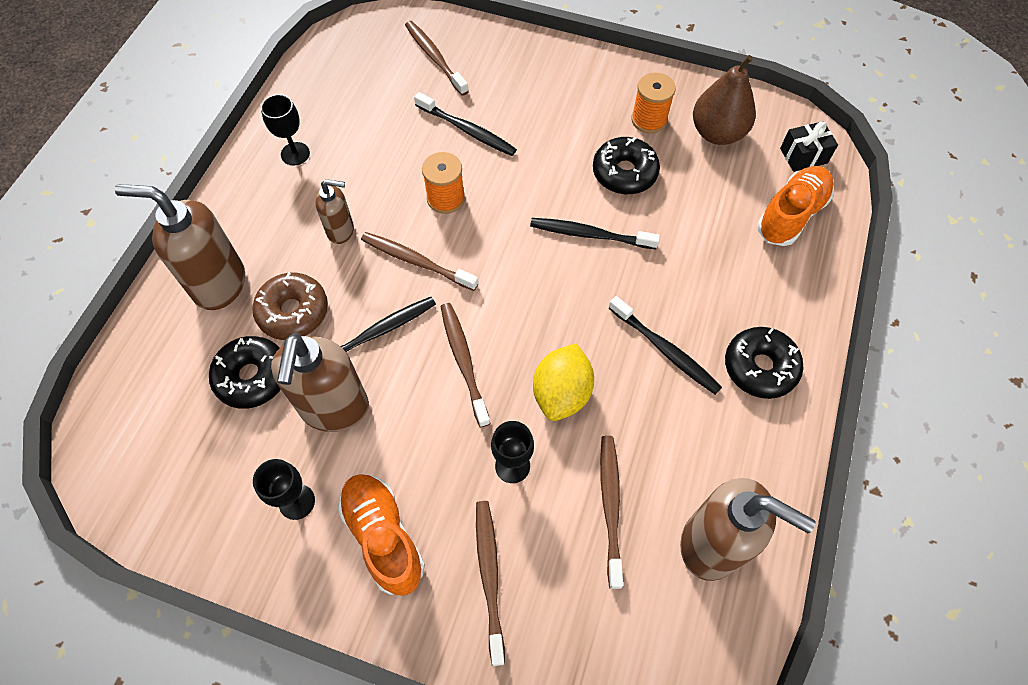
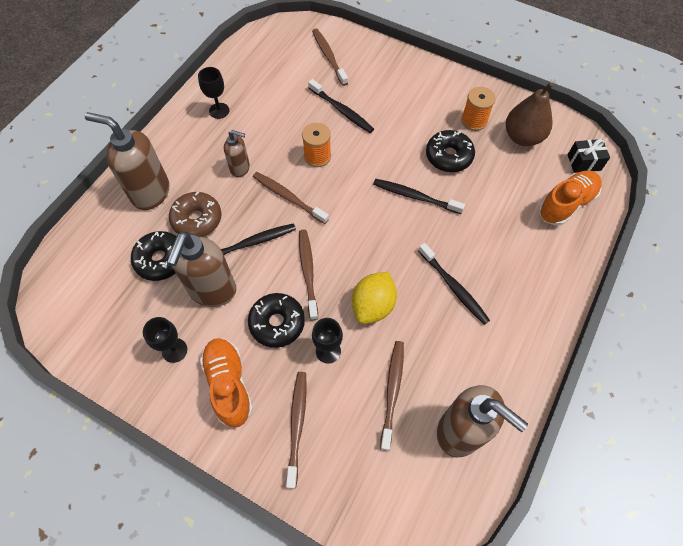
camera: 10 degrees right, 0 degrees up
(760, 367) = (521, 310): black donut -> black donut (277, 323)

